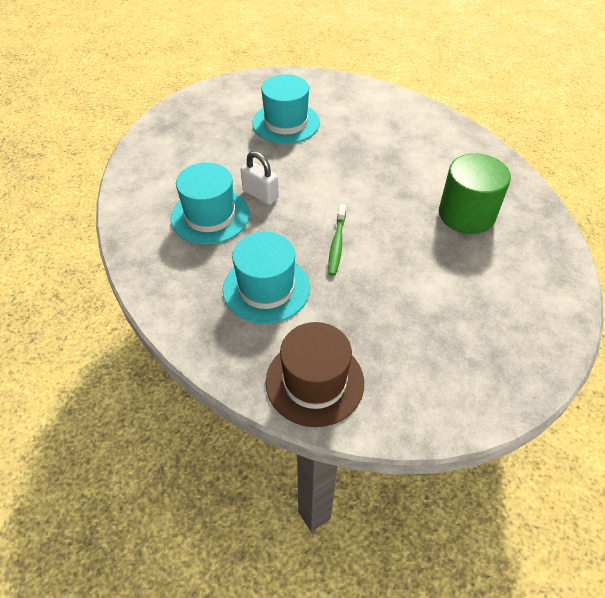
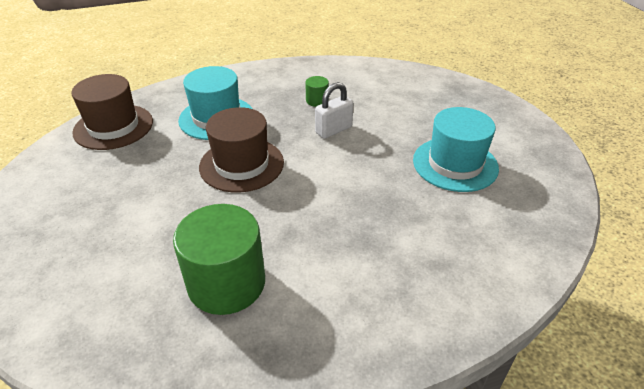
camera: 105 degrees right, 10 degrees down
(210, 216) = (317, 101): turquoise hat -> green cylinder
(337, 244) = (241, 164): green toothbrush -> brown hat

